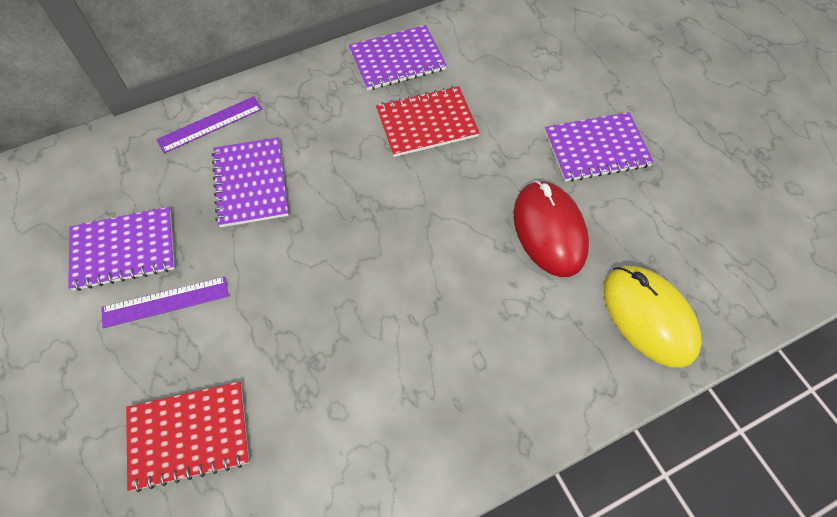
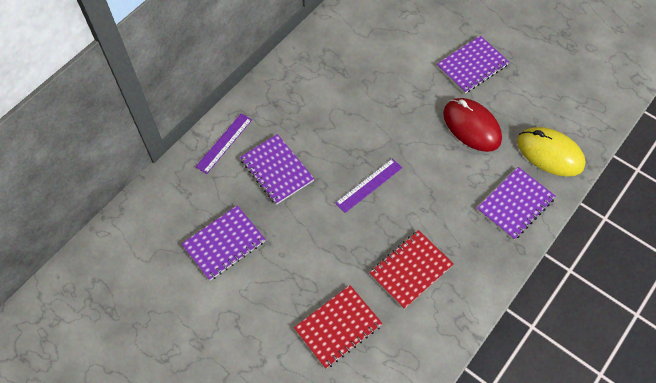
camera: 25 degrees left, 0 degrees up
(165, 302) = (272, 262): purple ruler -> purple ruler (369, 185)
(397, 60) = (318, 53): purple notebook -> purple notebook (515, 204)
(427, 123) = (363, 88): red notebook -> red notebook (411, 270)

